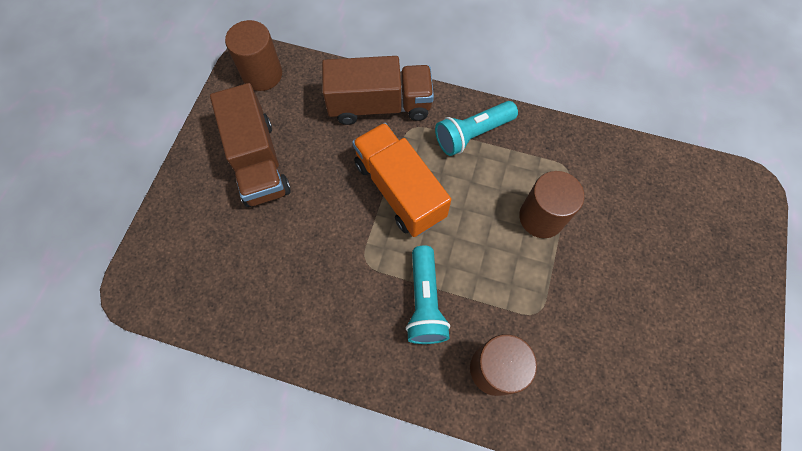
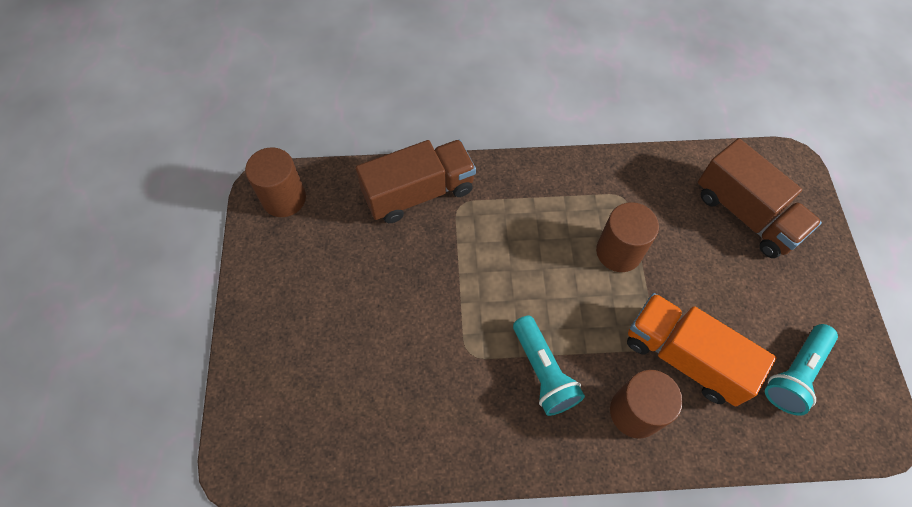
camera: 20 degrees left, 5 degrees down
(258, 161) = (317, 289): brown truck -> brown truck (746, 214)
(399, 190) = (473, 271): orange truck -> orange truck (684, 357)
(472, 134) = (521, 192): turquoise flashlight -> turquoise flashlight (795, 374)

